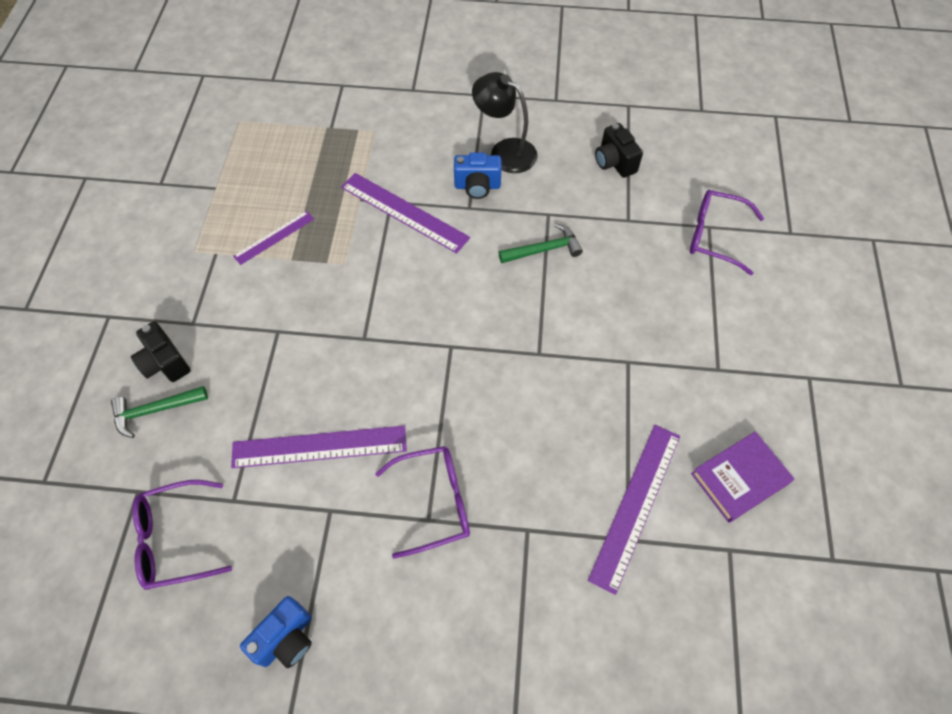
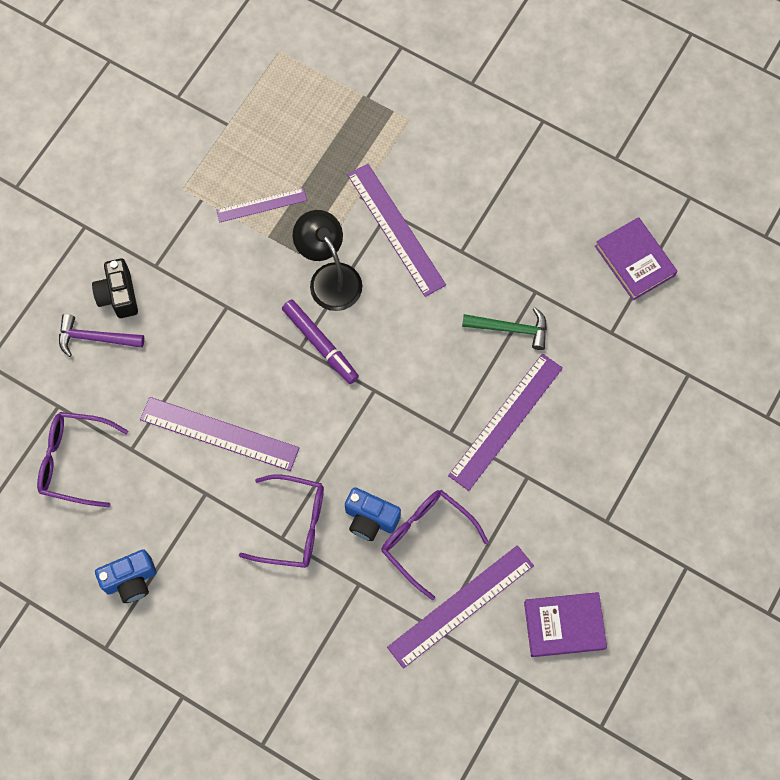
camera: 25 degrees right, 10 degrees up
(155, 410) = (95, 338): green hammer -> purple hammer
(381, 327) = (320, 344): none -> purple marker
(477, 186) = (481, 230): blue camera -> blue camera (370, 519)
(505, 151) = (529, 200): black lamp -> black lamp (329, 277)
(582, 323) = (506, 421): none -> purple ruler
(614, 162) = (635, 261): black camera -> purple book
(714, 236) = (687, 387): purple glasses -> purple glasses (426, 538)

